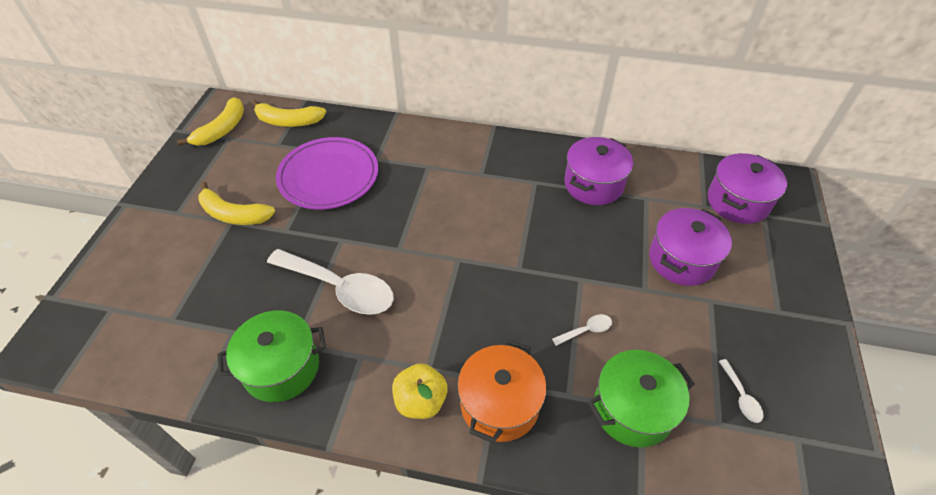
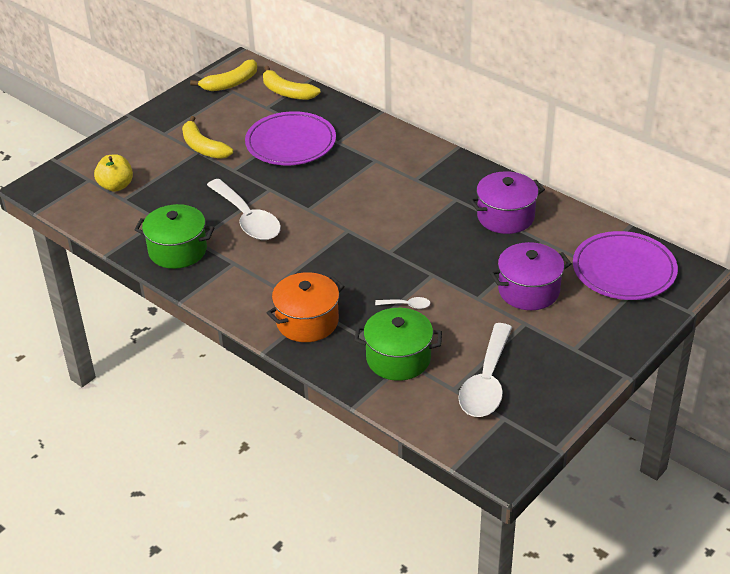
camera: 30 degrees right, 10 degrees down
(421, 401) = (255, 301): yellow apple -> yellow apple (116, 186)
(737, 202) = (624, 270): purple pot -> purple plate
(741, 396) = (486, 382): white spoon -> white spoon, size x2.37

